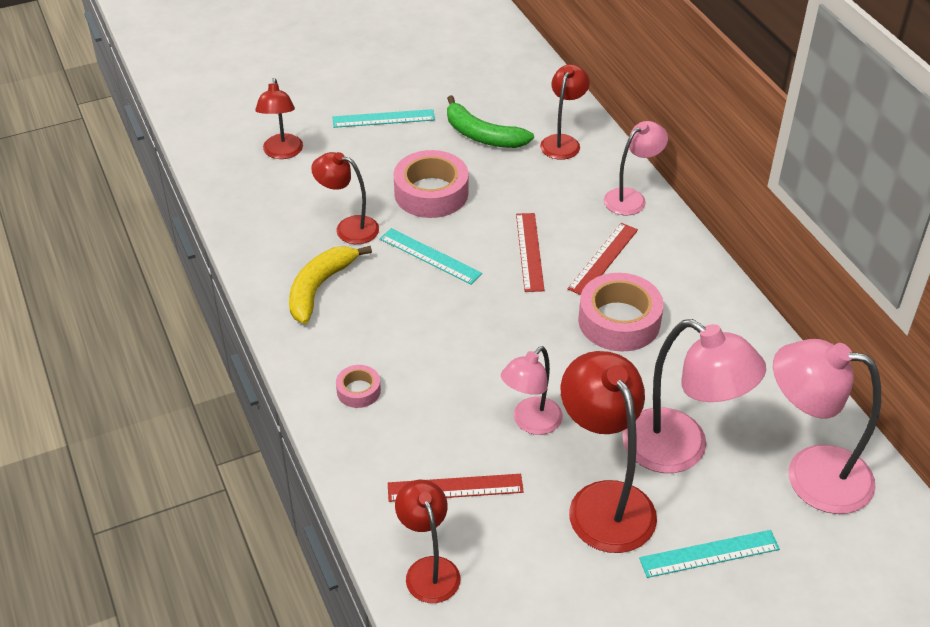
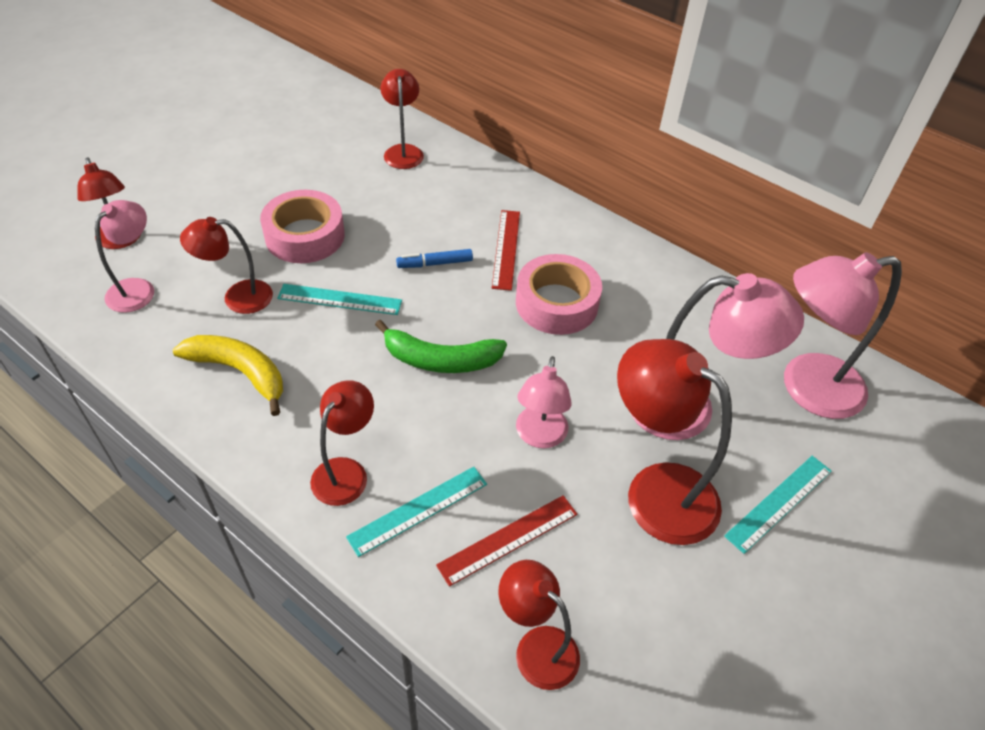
camera: 30 degrees left, 5 degrees up
(319, 287) = (240, 372): yellow banana -> yellow banana turned 120 degrees clockwise
(358, 391) = (346, 471): pink tape -> red lamp
(383, 118) = (214, 176): turquoise ruler -> turquoise ruler (418, 510)
(482, 135) = (323, 166): green banana -> green banana (440, 360)
(529, 251) = (435, 263): red ruler -> blue marker
(631, 198) = (496, 185): pink lamp -> pink lamp (137, 288)

